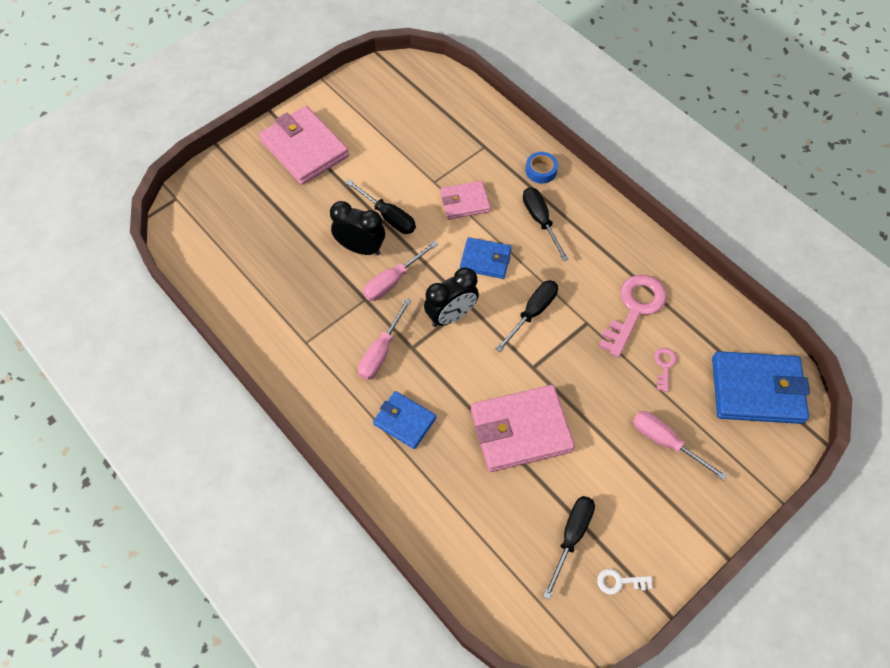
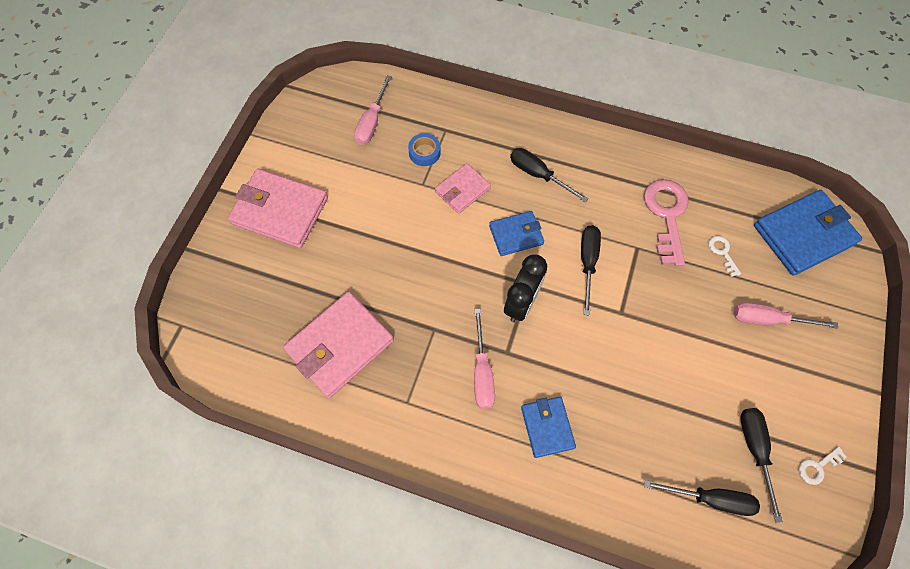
camera: 30 degrees left, 5 degrees up
(360, 248) = (397, 282): black clock -> none
(388, 216) = (403, 238): black screwdriver -> black screwdriver (710, 498)
(393, 281) = (448, 298): pink screwdriver -> pink screwdriver (372, 122)
(404, 421) = (547, 427): blue wallet -> blue wallet turned 75 degrees clockwise
(521, 430) = (650, 377): pink wallet -> pink wallet (340, 346)
(541, 171) = (508, 129): blue tape -> blue tape (424, 152)
(664, 366) = (722, 253): pink key -> white key

